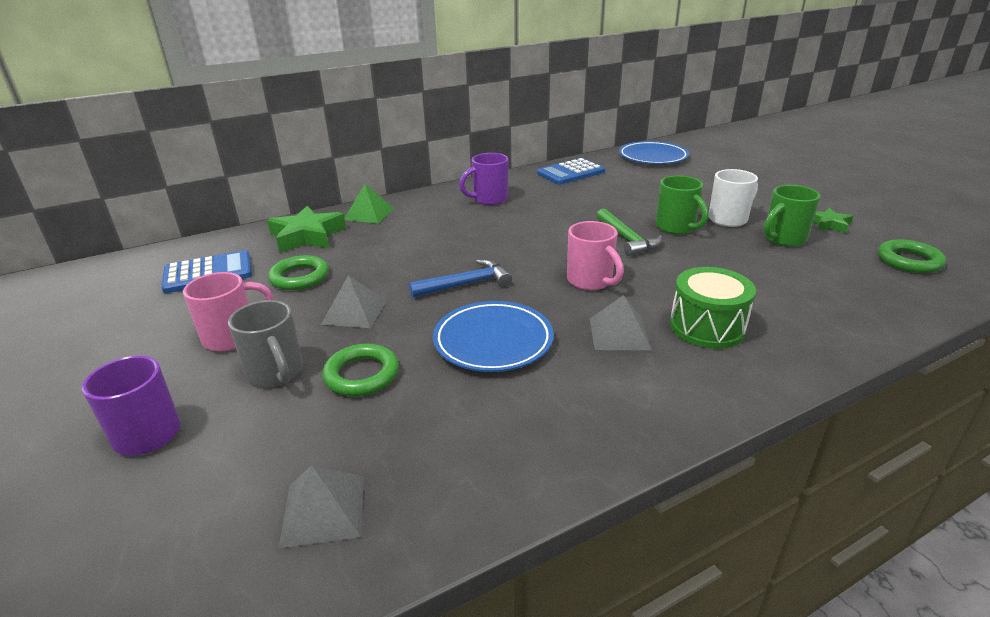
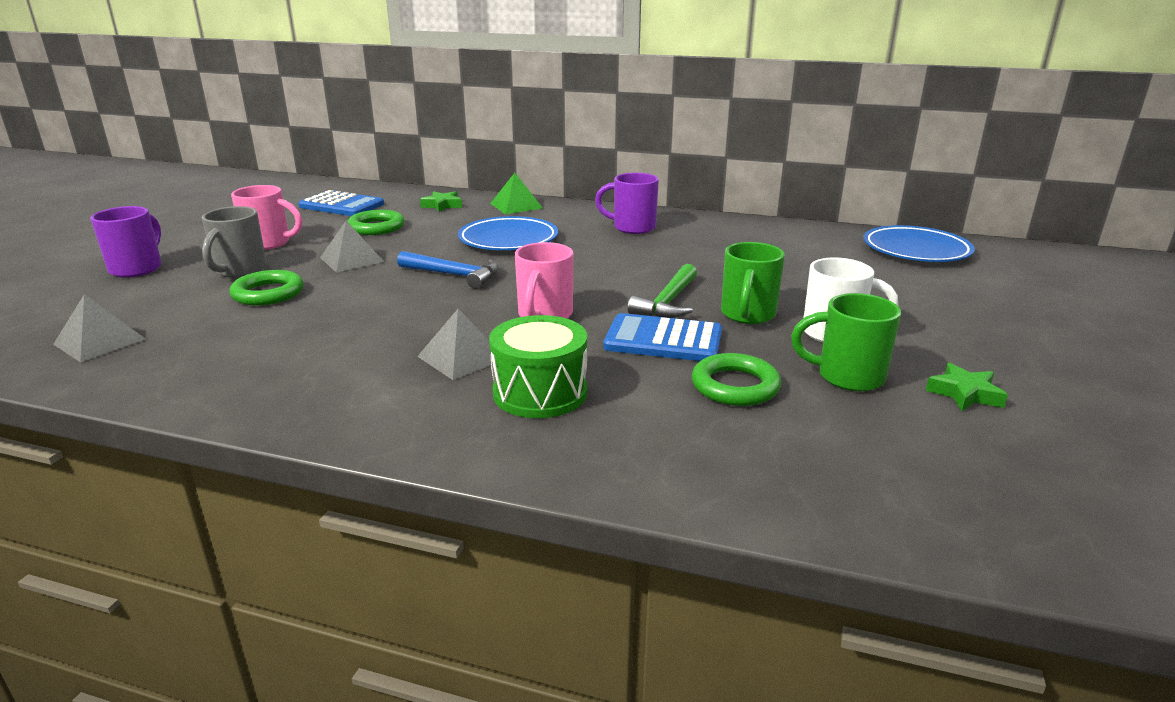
camera: 45 degrees right, 5 degrees down
(307, 236) = (442, 205): green star -> green star, size x0.55
(493, 341) = (374, 315): blue plate -> blue plate (508, 240)
(570, 172) = (772, 233): blue calculator -> blue calculator (663, 340)
(909, 261) = (969, 477): green ring -> green ring (735, 386)

